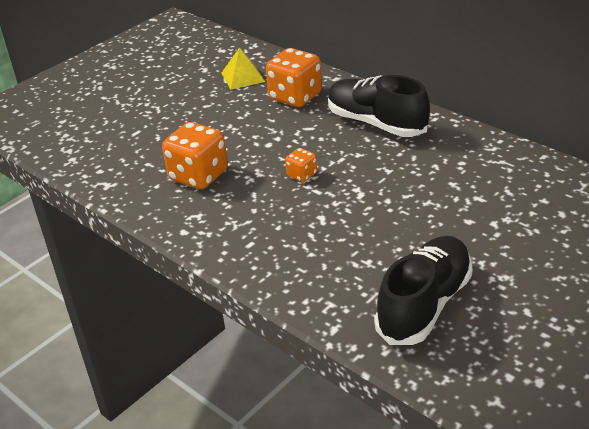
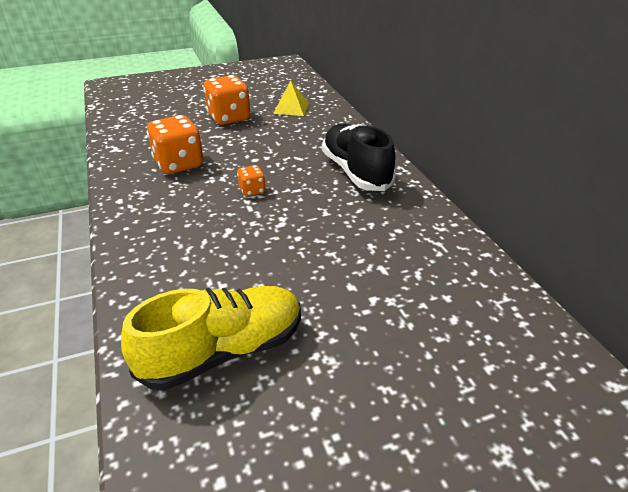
camera: 25 degrees right, 0 degrees up
(295, 97) = (313, 132): orange dice -> orange dice (229, 118)
(424, 304) = (223, 351): black shoe -> yellow shoe

